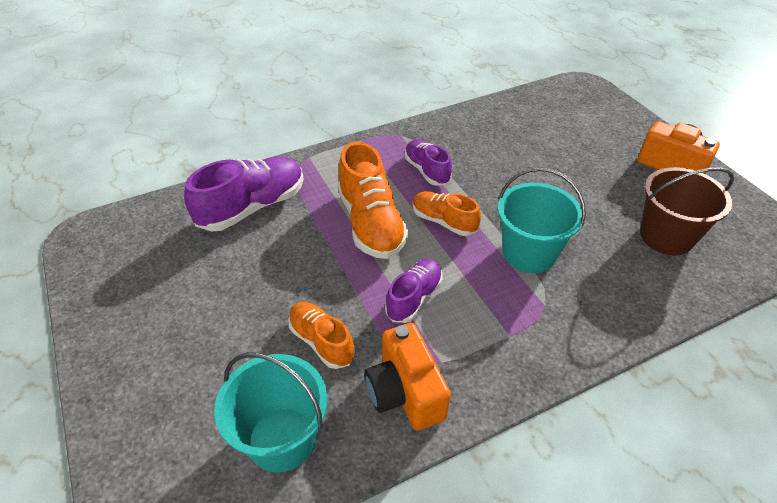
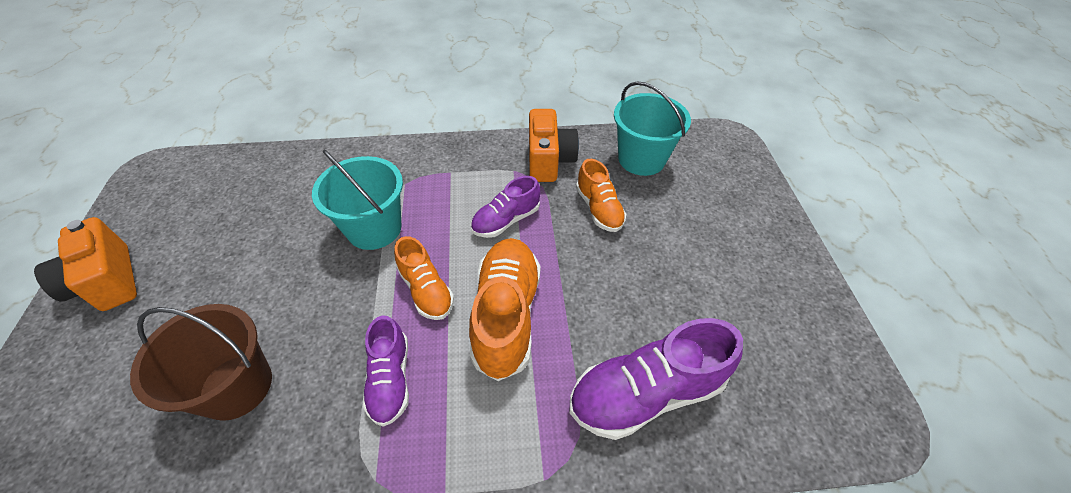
camera: 160 degrees left, 5 degrees up
(666, 236) = (239, 205): brown bucket -> brown bucket (236, 386)

